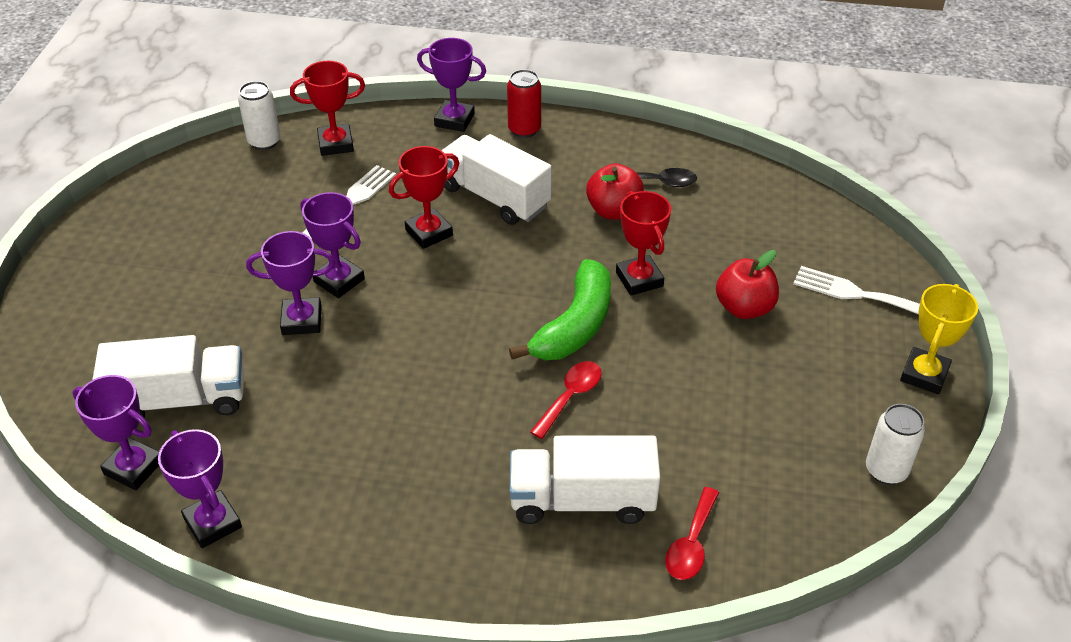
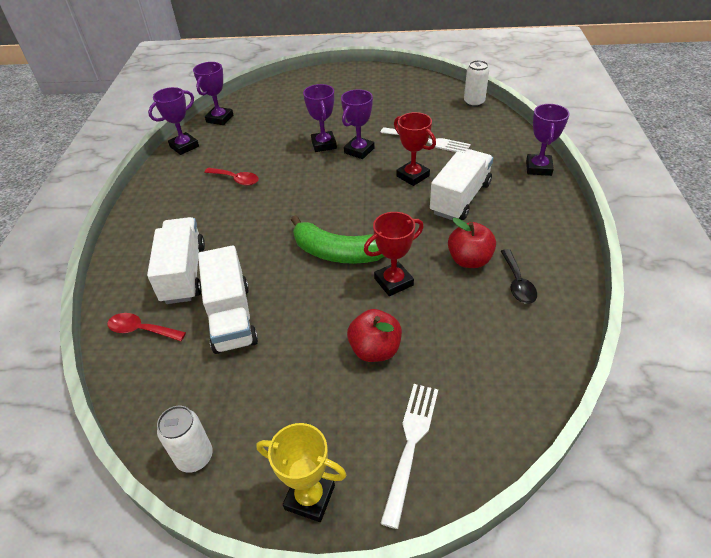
camera: 85 degrees right, 0 degrees up
(180, 400) = (262, 121): white truck -> white truck (231, 317)
(335, 144) = (485, 126): red trophy -> none
(524, 129) = (546, 201): red can -> none
(570, 397) = (270, 258): red spoon -> red spoon (236, 179)

